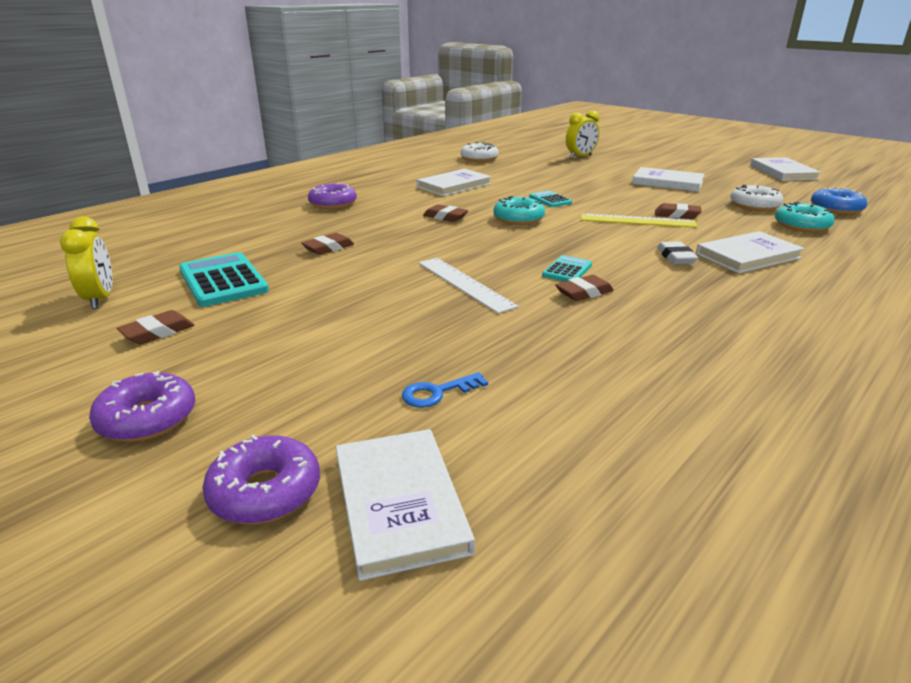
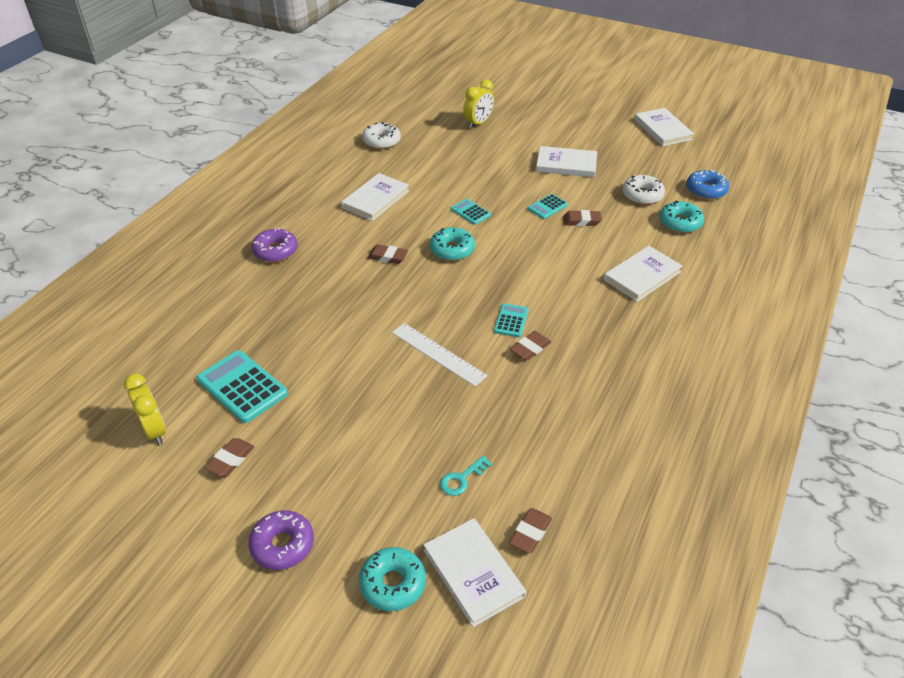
camera: 15 degrees left, 15 degrees up
(265, 492) = (393, 584): purple donut -> turquoise donut
(328, 248) = (306, 324): brown eraser -> brown eraser (530, 533)
(437, 393) = (462, 479): blue key -> turquoise key
(637, 221) = (551, 236): yellow ruler -> none
(638, 204) = (547, 207): none -> turquoise calculator
(675, 257) = (589, 287): white eraser -> none

